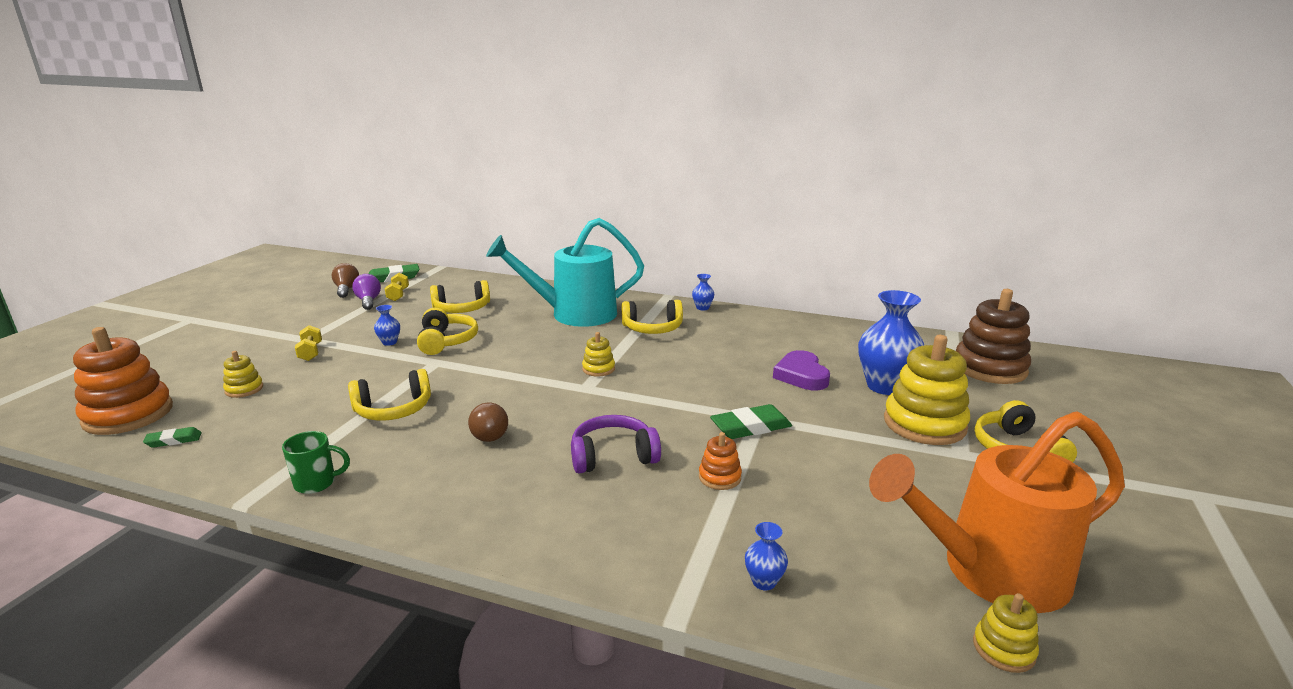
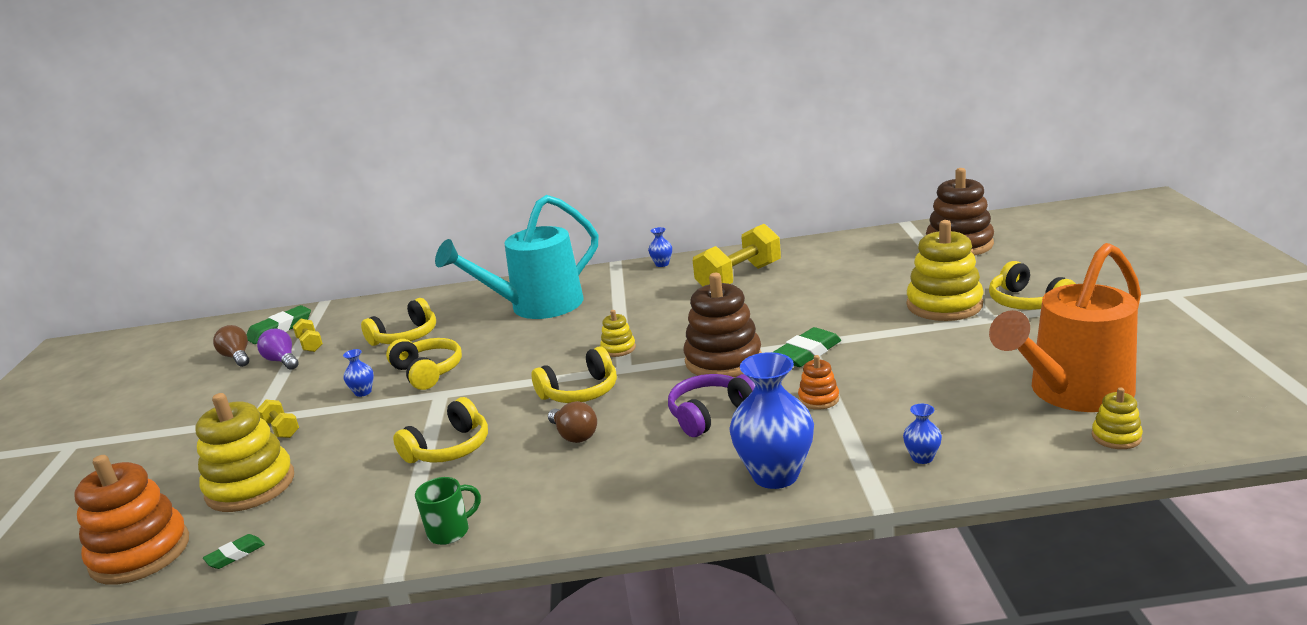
camera: 20 degrees left, 0 degrees up
(244, 389) = (250, 486): yellow stacking toy -> yellow stacking toy, size x2.10
(652, 328) = (632, 297): yellow headphones -> yellow headphones (580, 392)
(671, 408) = (723, 360): none -> brown stacking toy
(754, 339) = (739, 278): none -> yellow dumbbell
(801, 375) = (811, 297): purple heart -> none
(885, 386) = (888, 285): blue vase -> blue vase (775, 475)

